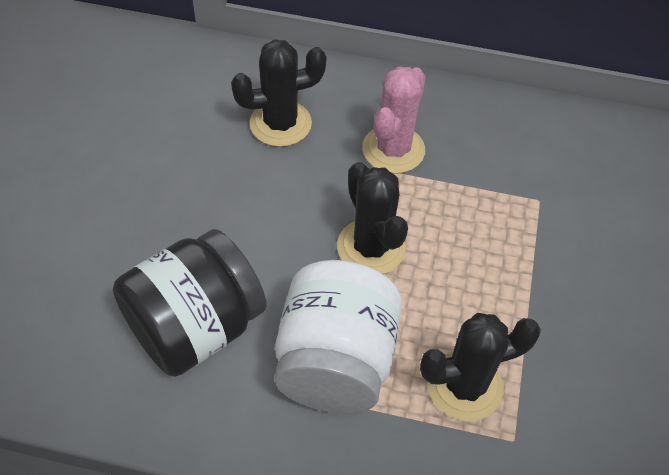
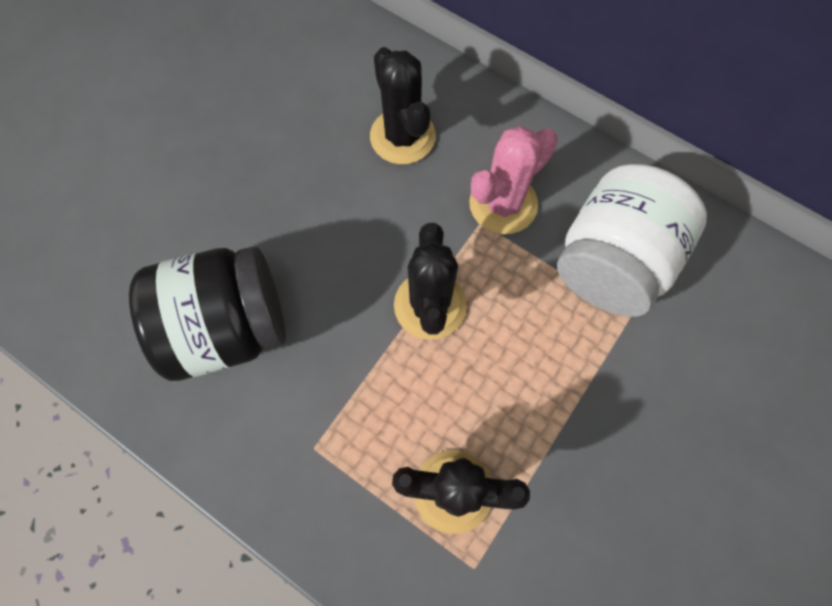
camera: 25 degrees right, 15 degrees up
(280, 123) = (402, 136): black cactus -> black cactus turned 60 degrees clockwise
(335, 361) = (340, 414): white jar -> white jar (612, 262)

